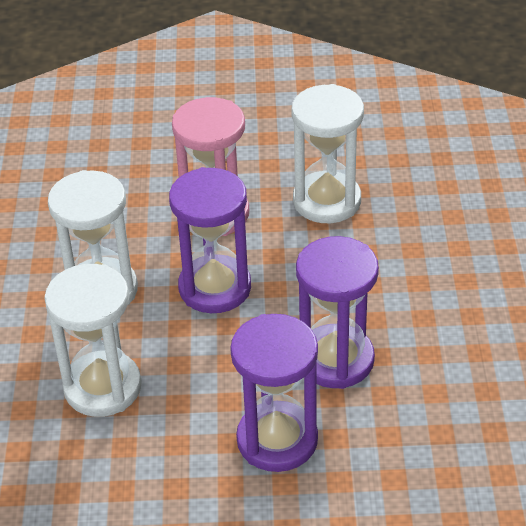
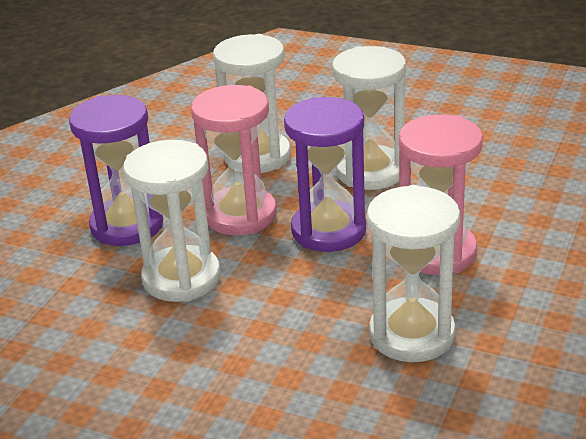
camera: 115 degrees right, 10 degrees down
(218, 358) = (240, 215): none -> pink hourglass
(335, 360) = (181, 278): purple hourglass -> white hourglass

